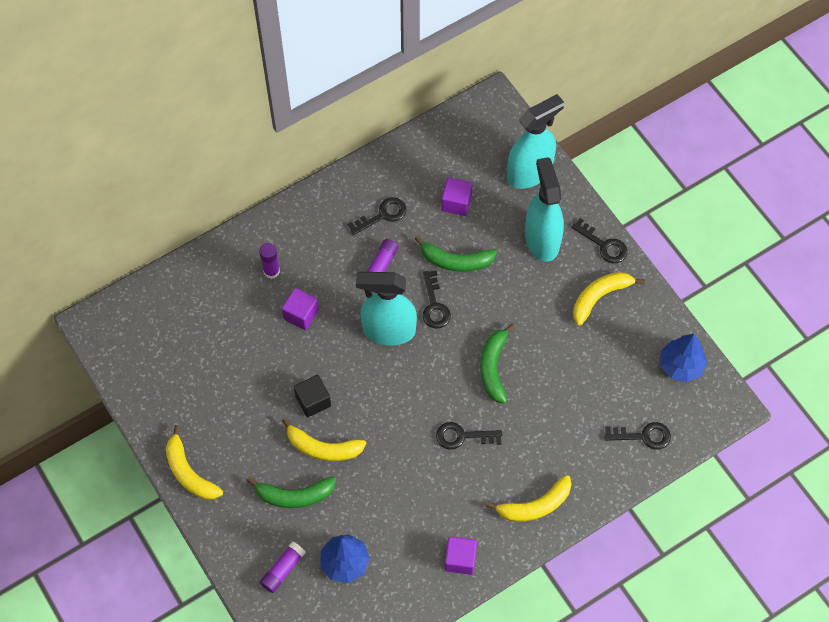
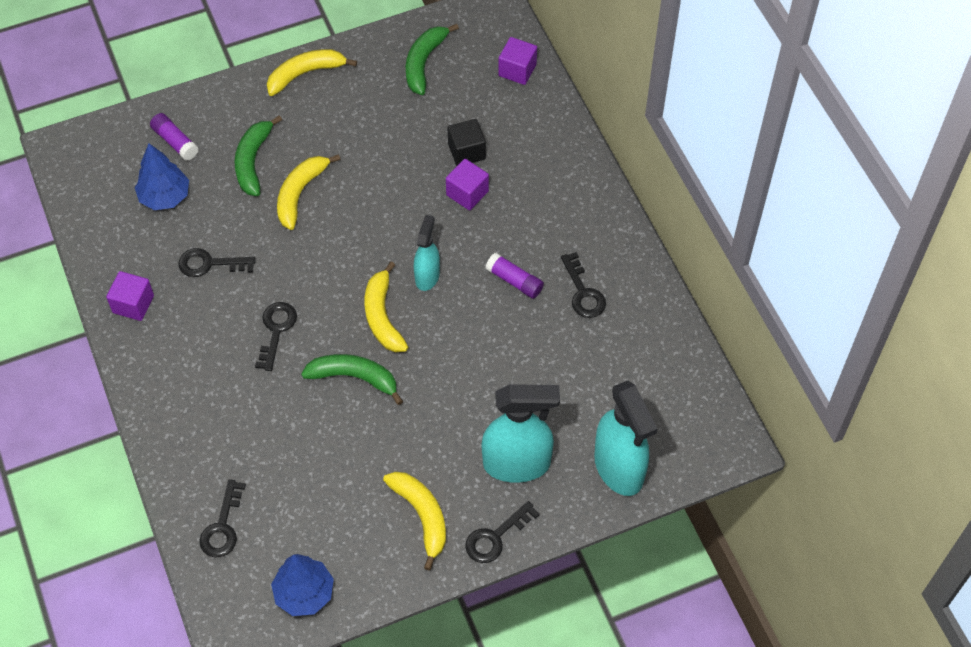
camera: 100 degrees right, 5 degrees down
(271, 271) = (528, 172): purple glue stick -> none
(313, 401) = (358, 191): black cube -> black cube (466, 151)
(388, 331) = (427, 276): turquoise spray bottle -> turquoise spray bottle, size x0.57
(434, 305) = (449, 328): black key -> black key (209, 264)
(455, 261) = (505, 361): green banana -> green banana (424, 62)
(456, 203) = (587, 375): purple cube -> purple cube (517, 70)
(535, 505) = (171, 390): yellow banana -> yellow banana (382, 316)

